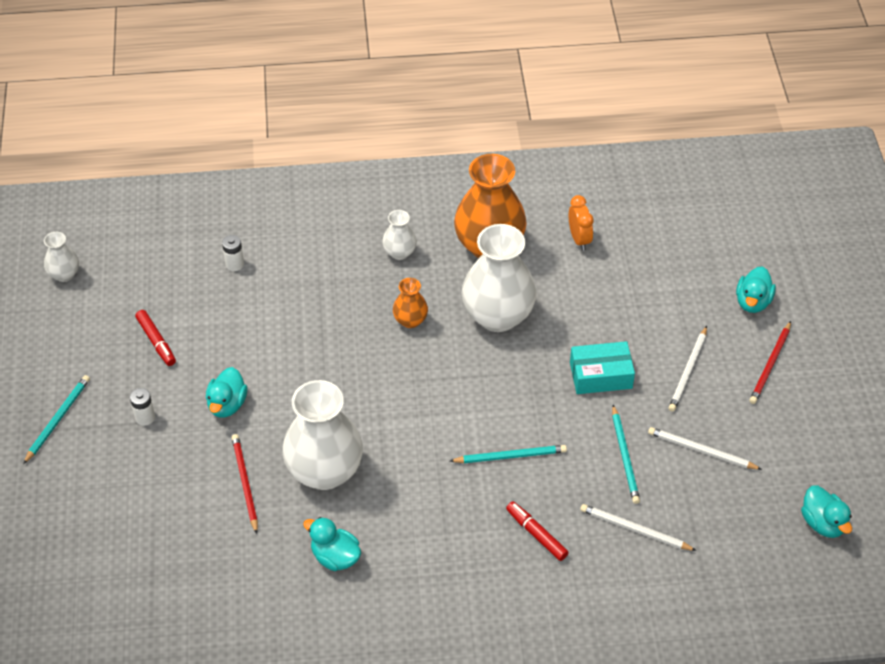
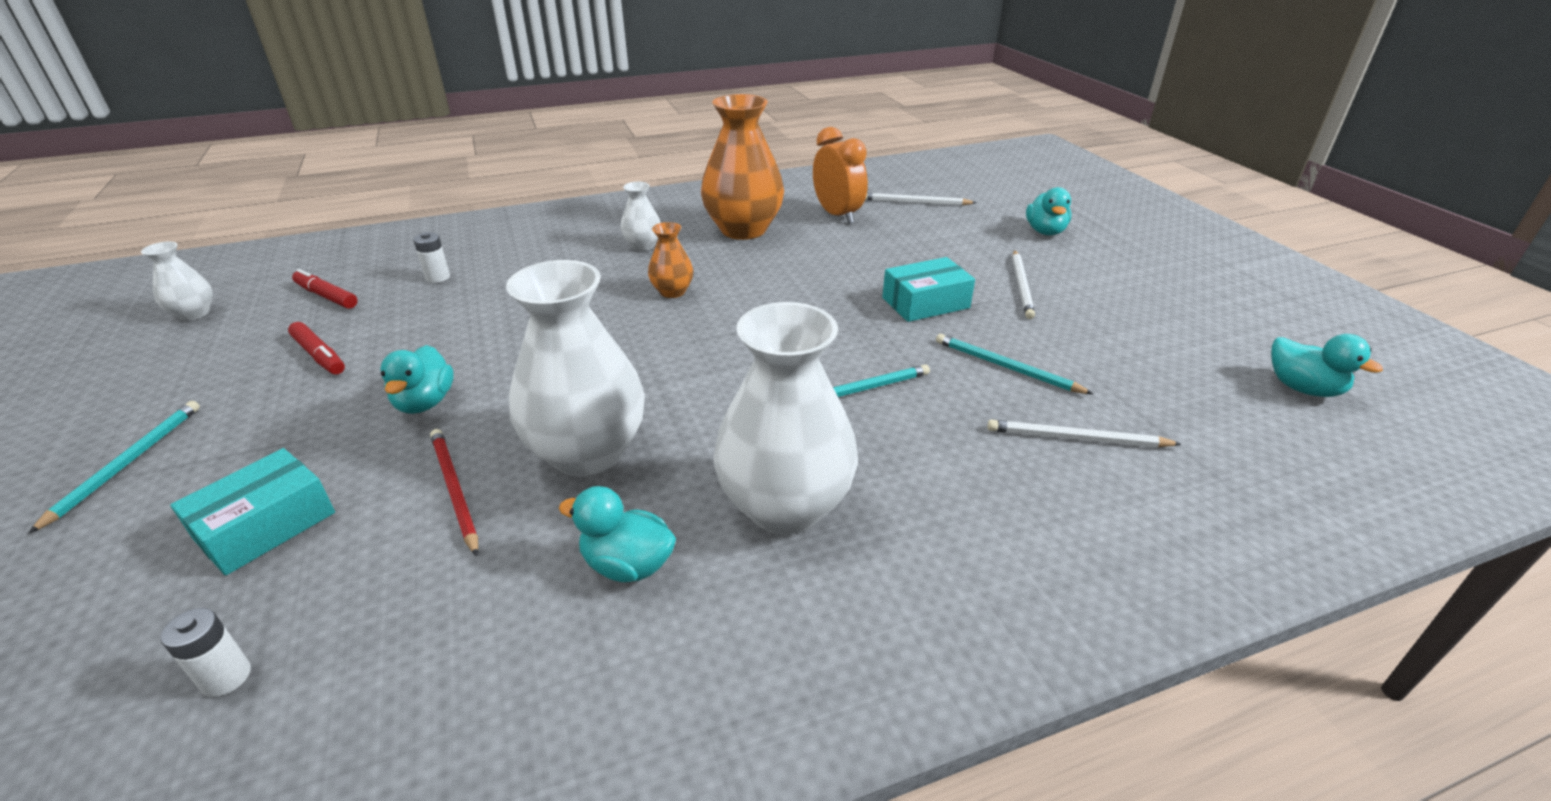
camera: 15 degrees left, 15 degrees down
(143, 485) = (265, 525): none -> turquoise box
(145, 417) = (286, 437): white battery -> white battery (226, 677)
(498, 316) = (777, 275): white vase -> white vase (785, 506)
(536, 534) = (943, 470): red marker -> red marker (326, 296)
(579, 239) = (837, 215): orange clock -> orange clock, size x1.51
(625, 457) = (1006, 367): turquoise pencil -> turquoise pencil turned 150 degrees clockwise
(701, 450) = (1093, 346): white pencil -> white pencil (915, 202)
(770, 365) = (1104, 269): red pencil -> none

